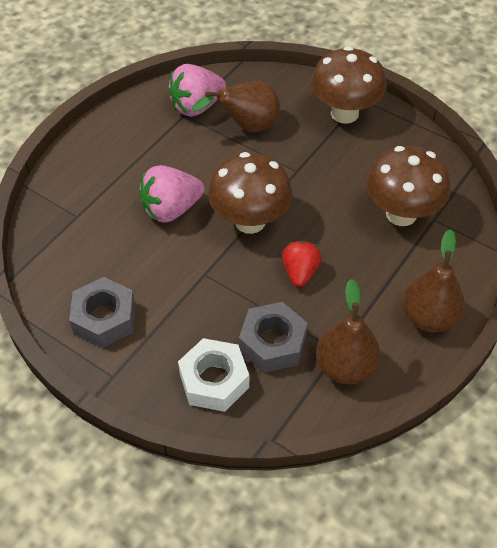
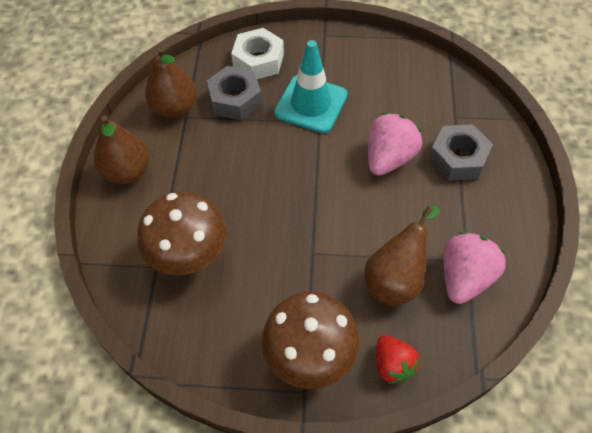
camera: 150 degrees right, 5 degrees up
(104, 318) = (361, 61): grey nut -> grey nut (458, 158)
(198, 296) = (311, 104): none -> turquoise traffic cone
(250, 221) = (317, 180): brown mushroom -> none
(300, 272) = (247, 158): red strawberry -> red strawberry (392, 365)

